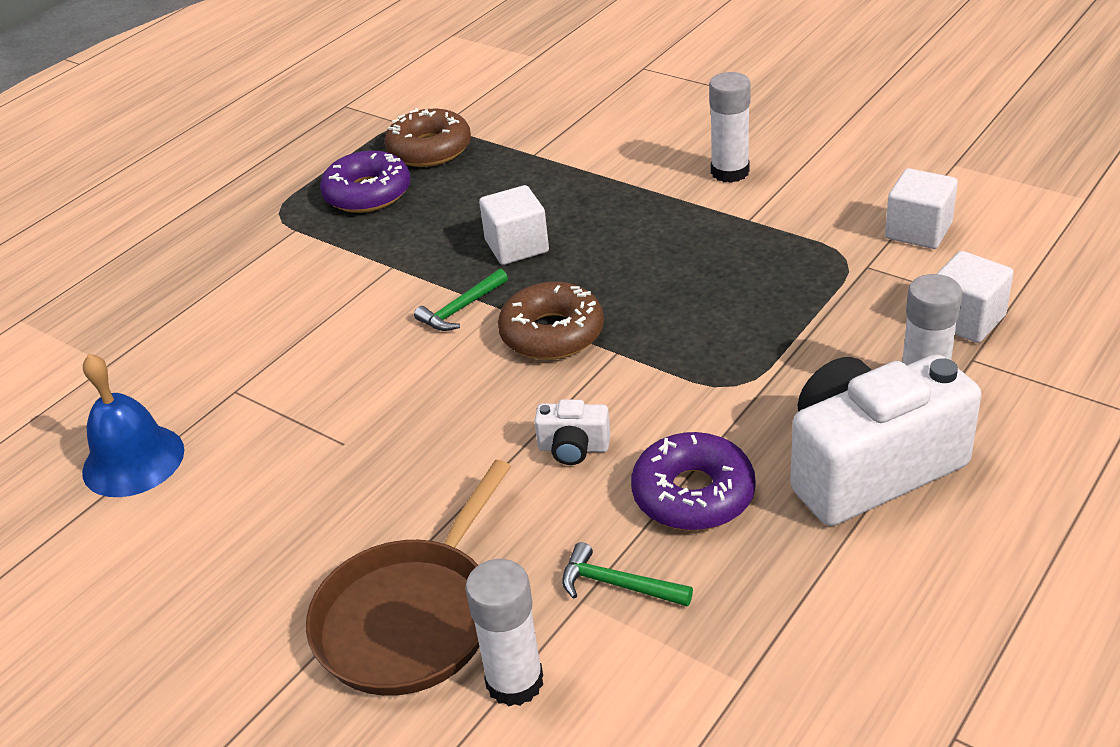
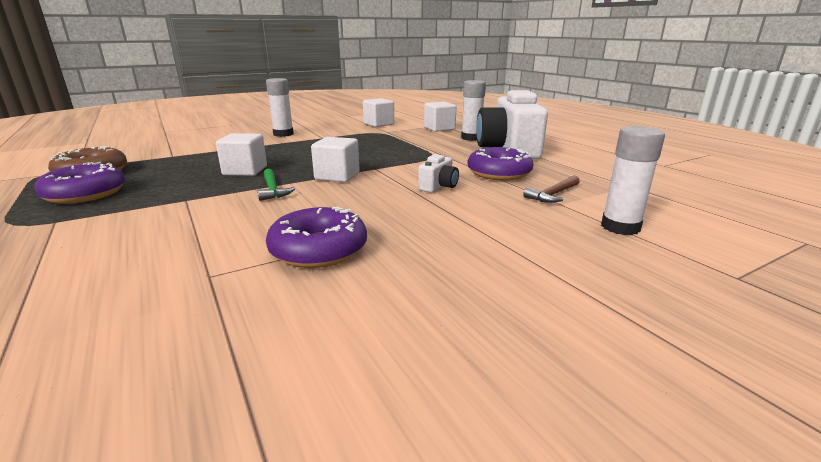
camera: 70 degrees left, 15 degrees down
(133, 460) = (216, 351): blue bell -> none
(314, 430) = (319, 249): none -> purple donut
(411, 618) = (553, 246): brown pan -> none
(552, 333) = (337, 176): brown donut -> white cube
(617, 585) = (553, 195): green hammer -> brown hammer

